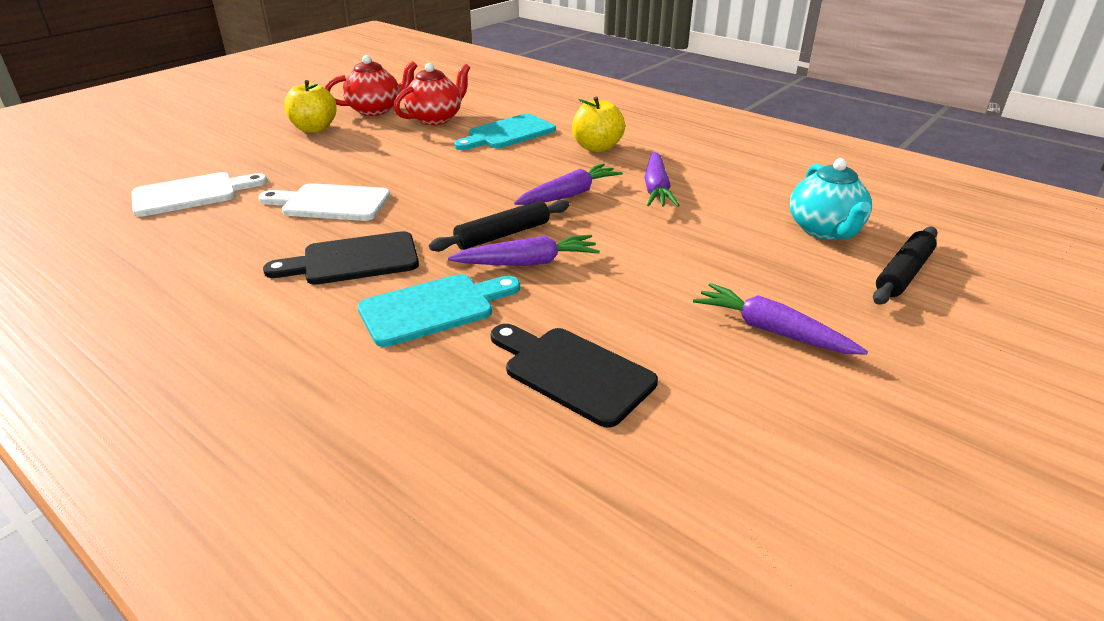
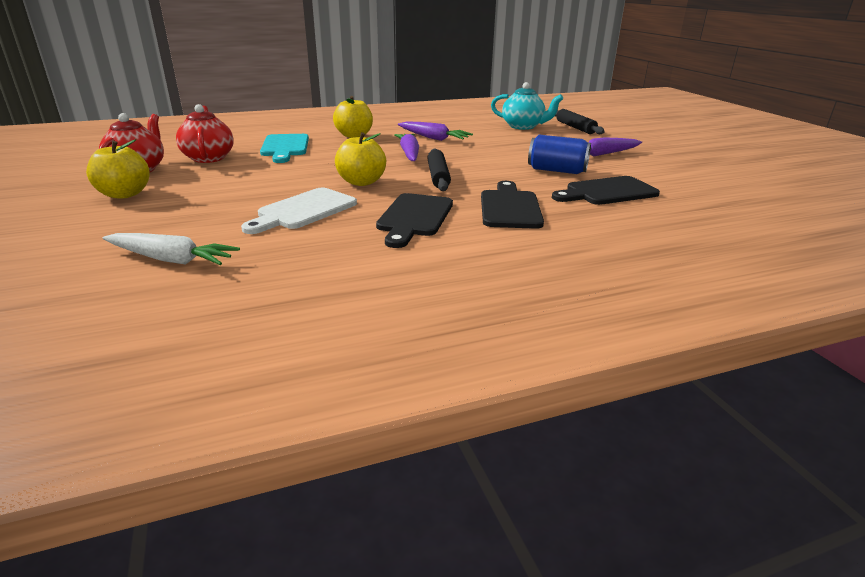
camera: 60 degrees left, 5 degrees down
(191, 194) = (171, 259): white cutting board -> white carrot
(433, 308) = (509, 207): turquoise cutting board -> black cutting board
(437, 202) = (361, 182): none -> yellow apple
(527, 263) = (482, 178): purple carrot -> none
(627, 308) = (557, 170): none -> blue can

